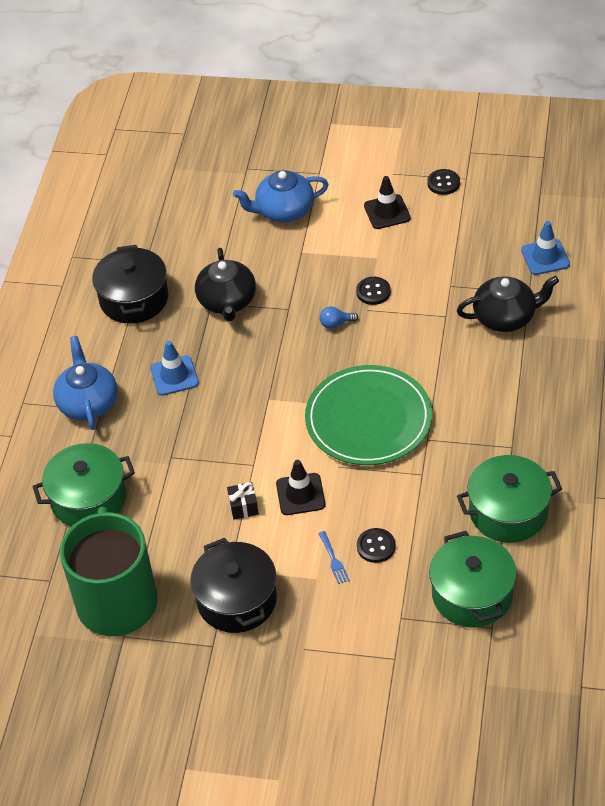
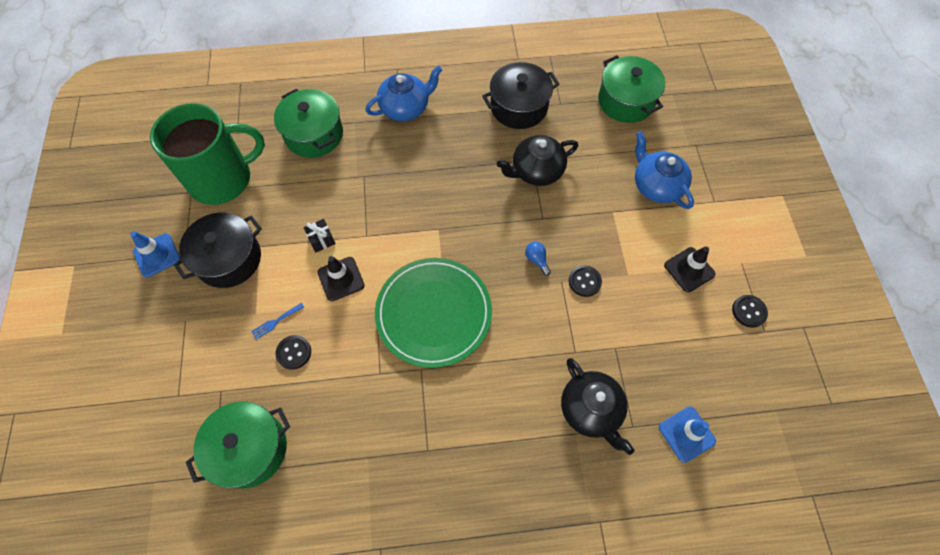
camera: 70 degrees right, 15 degrees up
(174, 376) = (446, 156): blue traffic cone -> blue traffic cone (157, 255)
(508, 512) = (348, 463): green pot -> green pot (626, 101)

